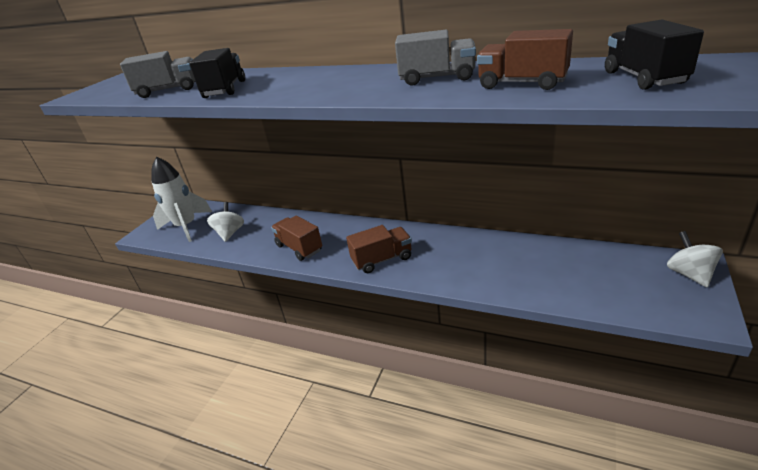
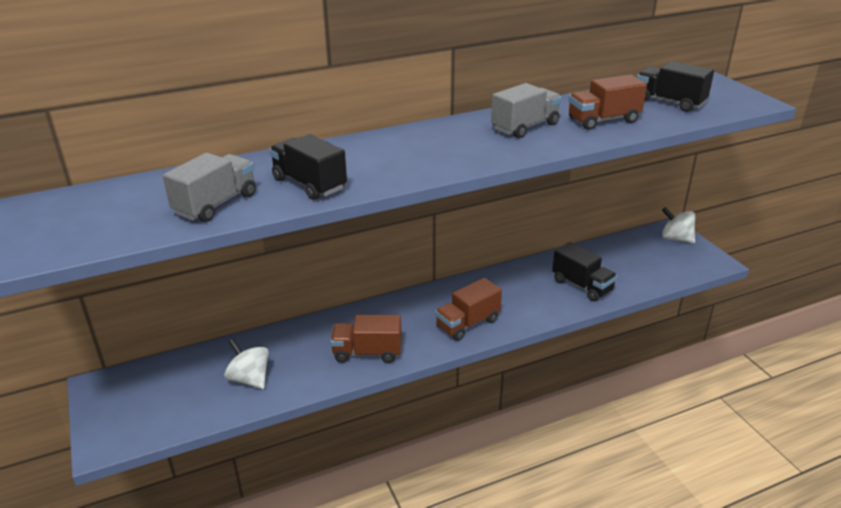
camera: 50 degrees left, 0 degrees up
(186, 227) = (165, 402): white rocket -> none
(382, 260) = (467, 323): brown truck -> brown truck turned 150 degrees counterclockwise
(514, 274) = (582, 286): none -> black truck

